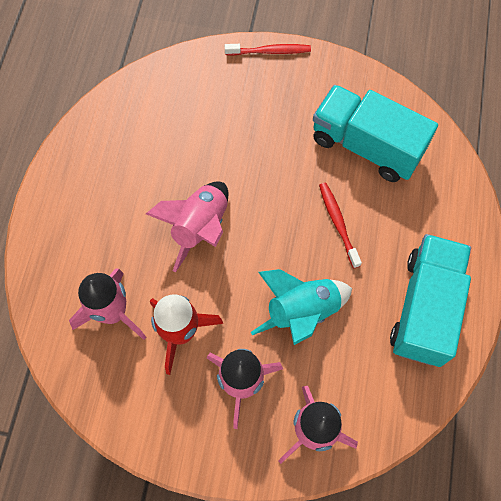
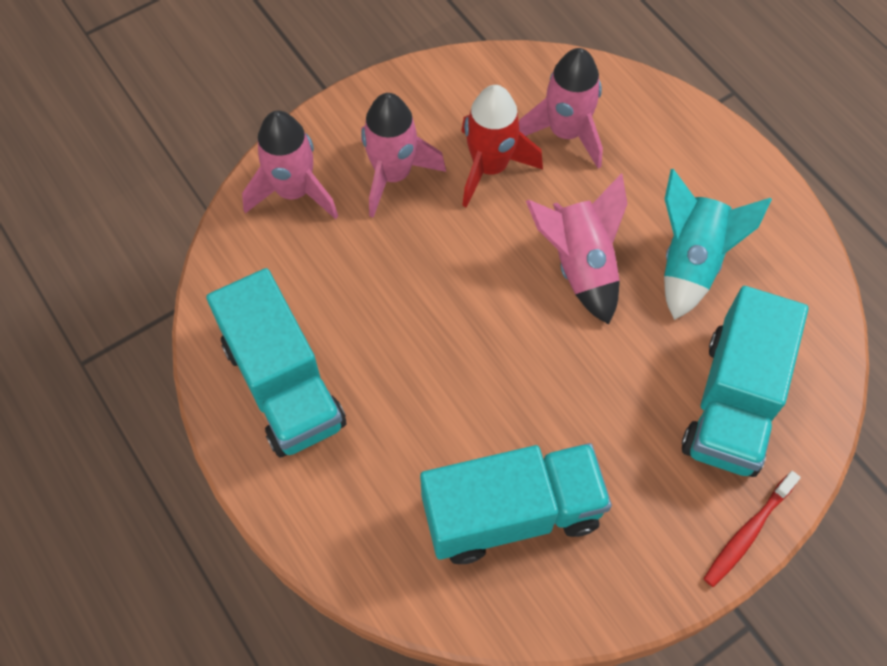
camera: 135 degrees right, 5 degrees down
(209, 101) = (733, 402): none -> turquoise truck
(302, 312) = (401, 276): turquoise rocket -> turquoise rocket (691, 262)
(338, 223) = (453, 393): red toothbrush -> none

